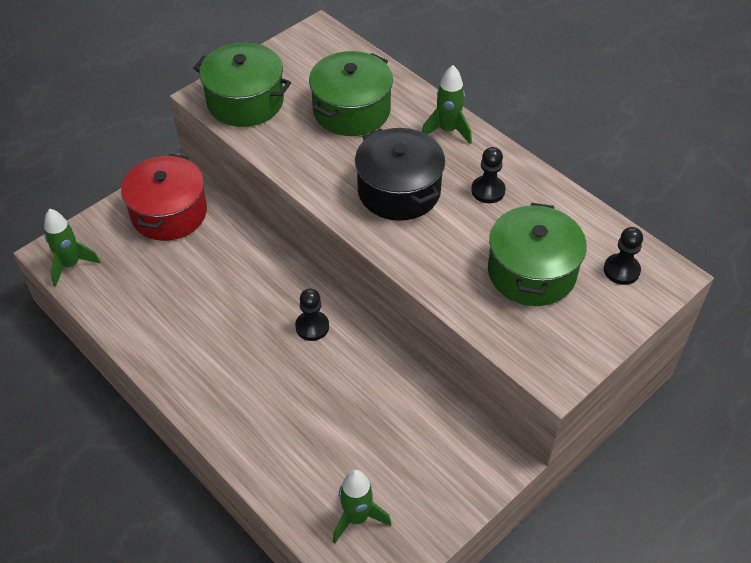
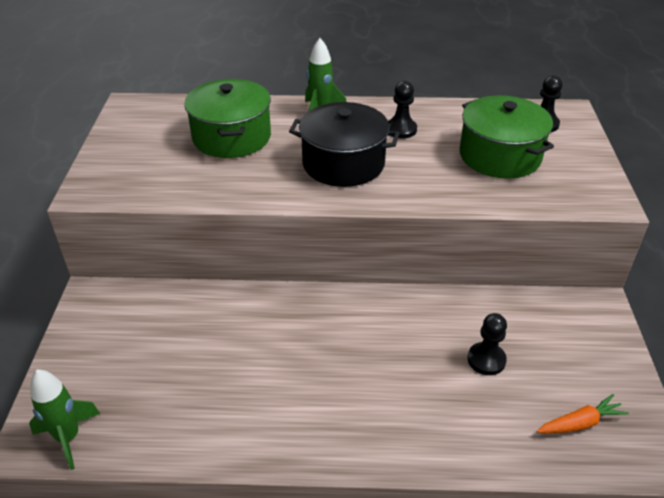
camera: 45 degrees left, 10 degrees down
(169, 213) = (120, 327): red pot -> none
(245, 101) = (131, 177): green pot -> none
(312, 327) = (359, 321): black pawn -> black pawn (486, 360)
(357, 518) = (580, 423): green rocket -> orange carrot

